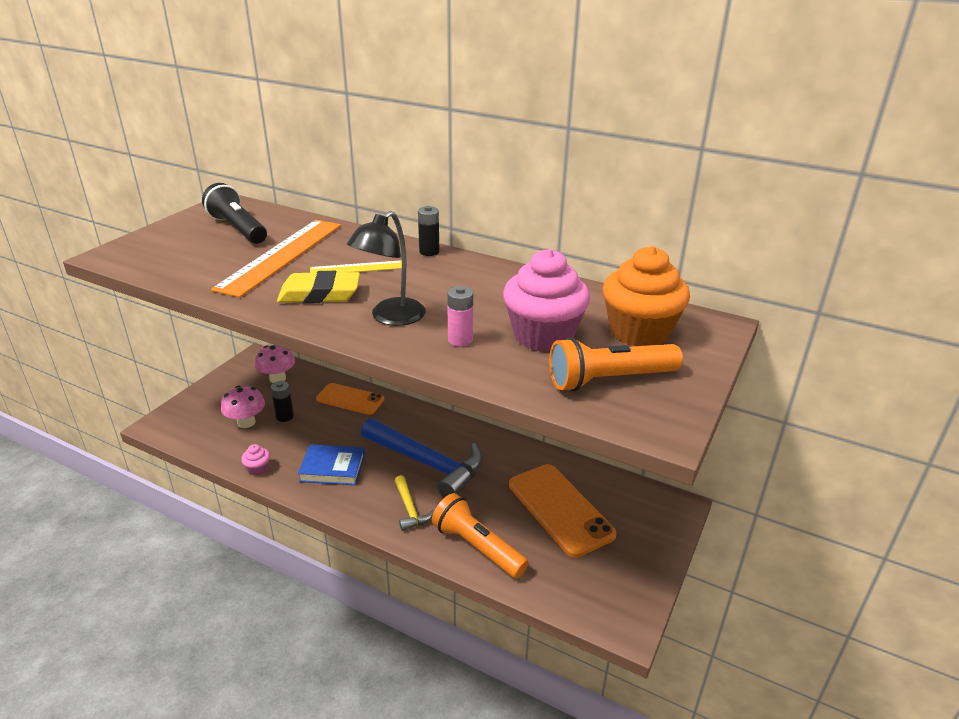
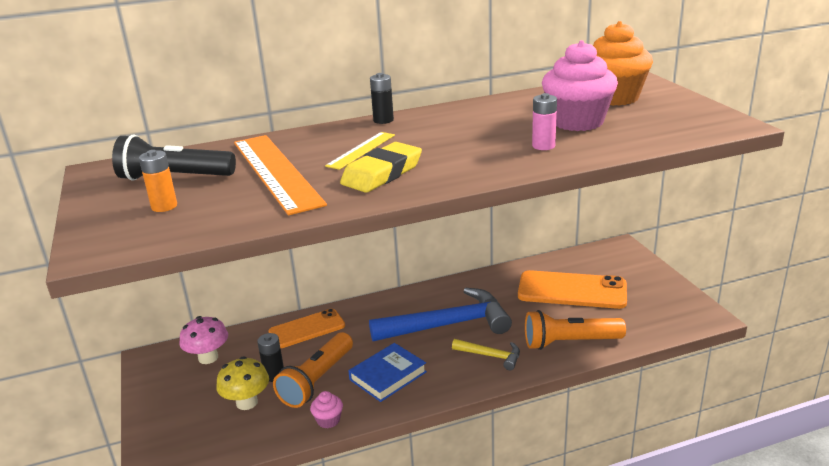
camera: 45 degrees left, 5 degrees down
(189, 246) = (164, 206): none -> orange battery
(246, 422) = (247, 402): pink mushroom -> yellow mushroom
(390, 317) = (470, 159): black lamp -> none
(609, 380) = (661, 121): orange flashlight -> orange flashlight (317, 380)

